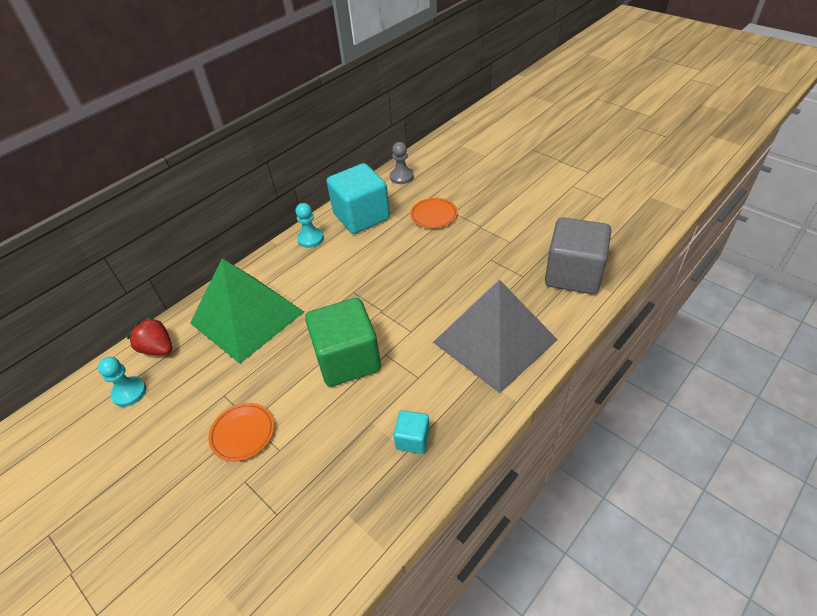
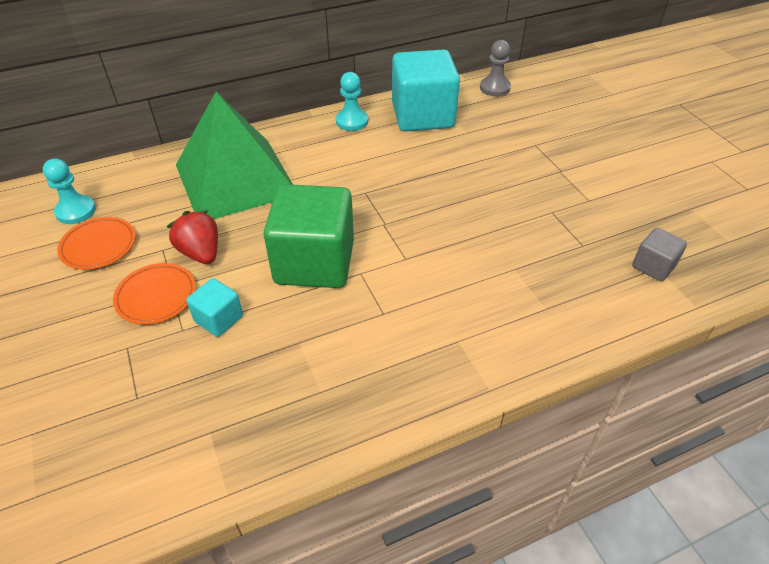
camera: 20 degrees right, 0 degrees up
(158, 348) = (129, 178): red strawberry -> red strawberry (201, 253)
(412, 439) = (334, 381): turquoise cube -> turquoise cube (219, 319)
(434, 215) = (509, 140): orange plate -> orange plate (99, 246)
(494, 341) = (502, 307): grey pyramid -> none
(573, 274) = (653, 266): grey cube -> grey cube, size x0.47

